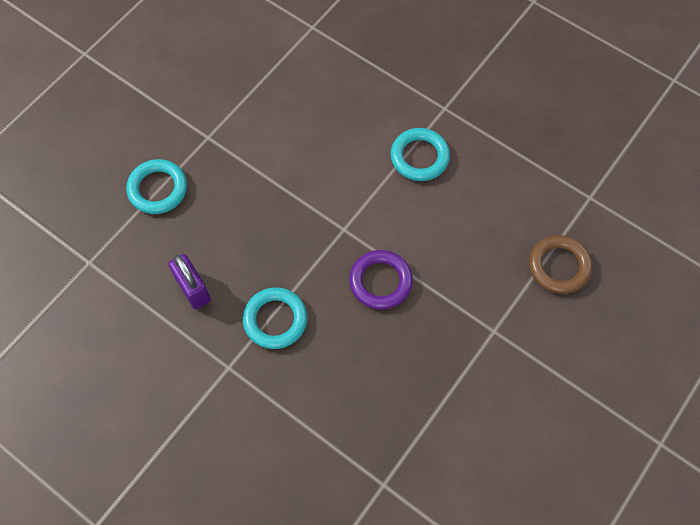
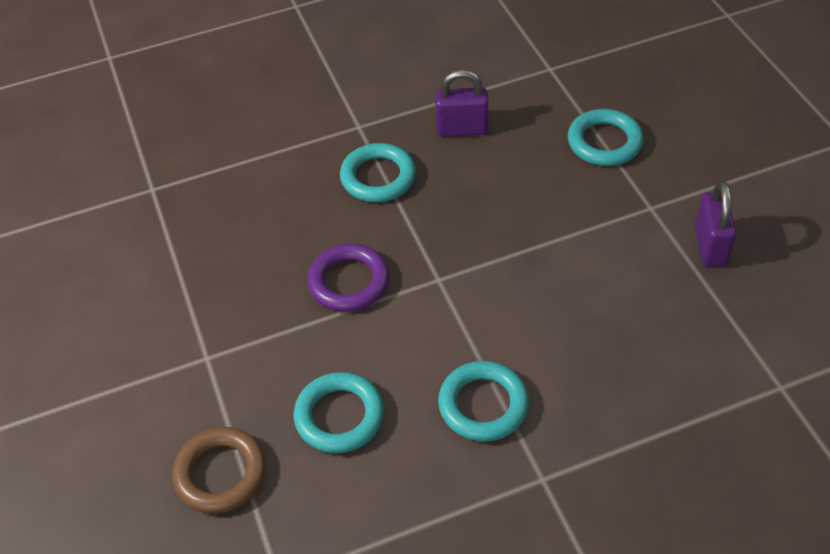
camera: 125 degrees right, 15 degrees down
(225, 93) = (710, 246): none -> purple padlock
(479, 226) = (339, 416): none -> turquoise ring

